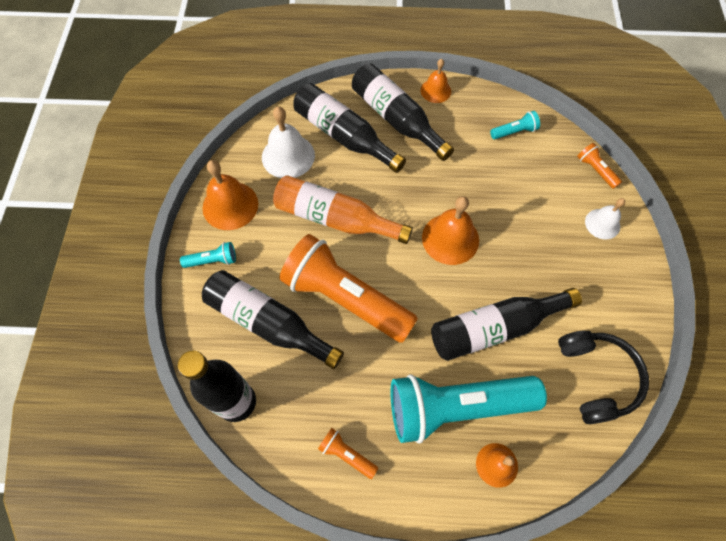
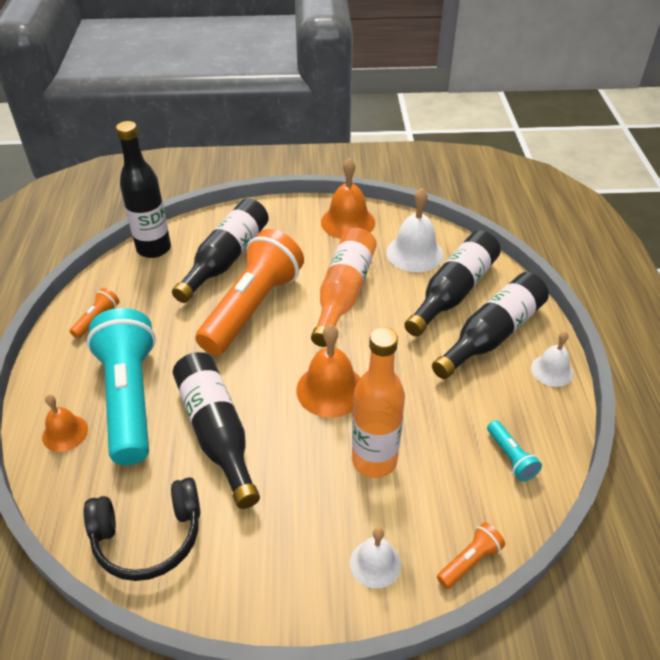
camera: 85 degrees right, 20 degrees down
(212, 260) = (288, 219): turquoise flashlight -> none
(435, 90) = (552, 370): orange bell -> white bell
(519, 215) = (374, 460): none -> orange bottle

